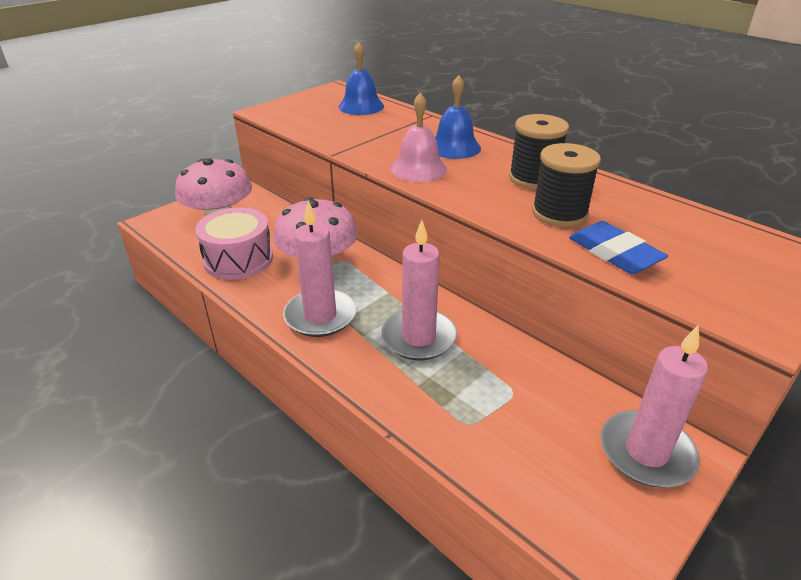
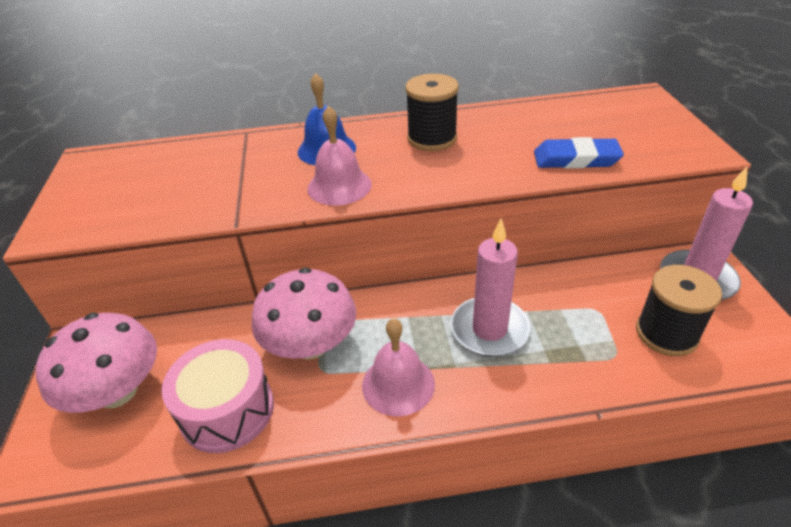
camera: 50 degrees left, 5 degrees up
(320, 316) = (398, 384): pink candle -> pink bell
(361, 106) = (158, 162): blue bell -> none
(559, 213) = (498, 154): black spool -> black spool (666, 333)

